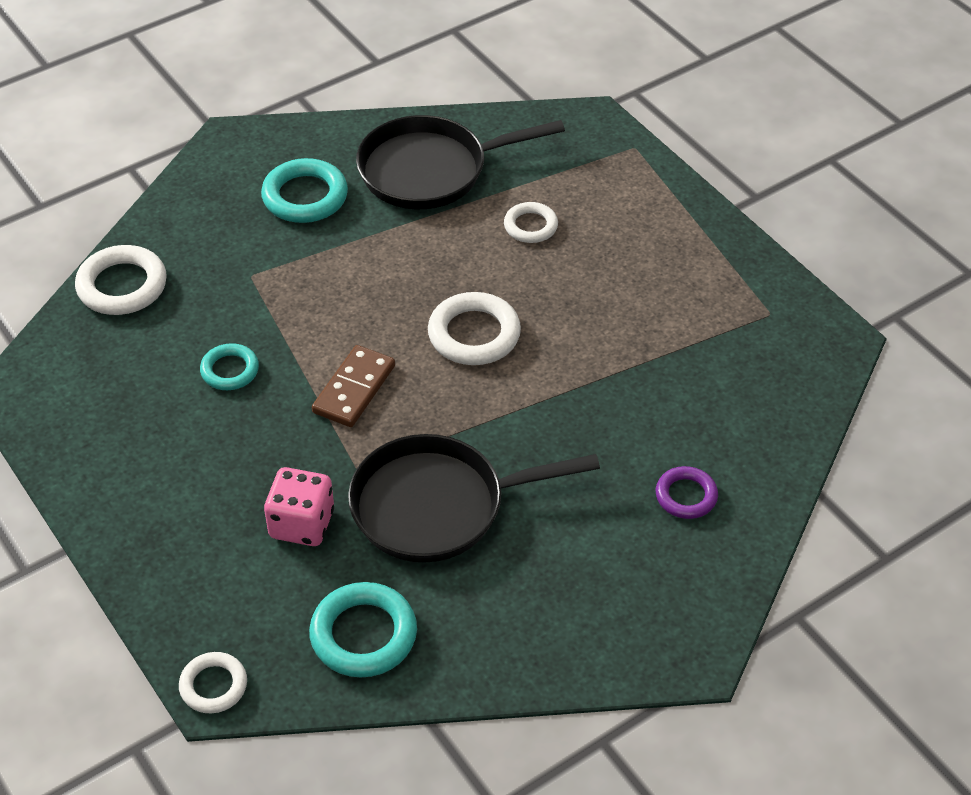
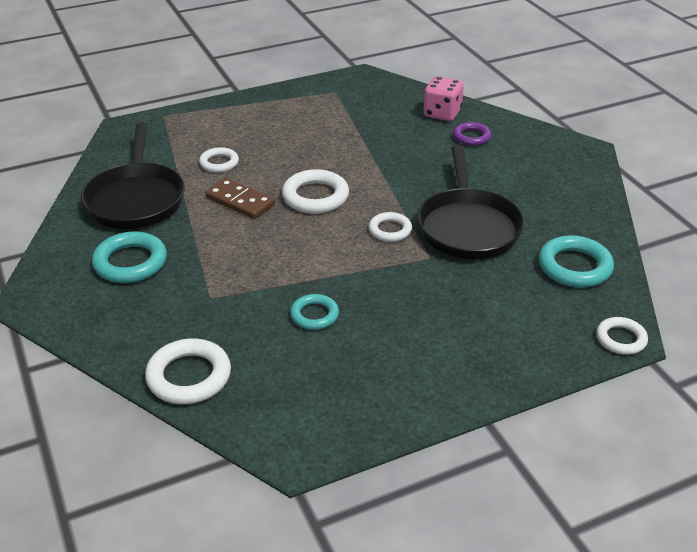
camera: 80 degrees left, 10 degrees down
(302, 524) = (477, 287): pink dice -> pink dice (442, 113)
(354, 389) = (352, 253): brown domino -> brown domino (240, 201)
(412, 421) = (390, 230): none -> white ring

